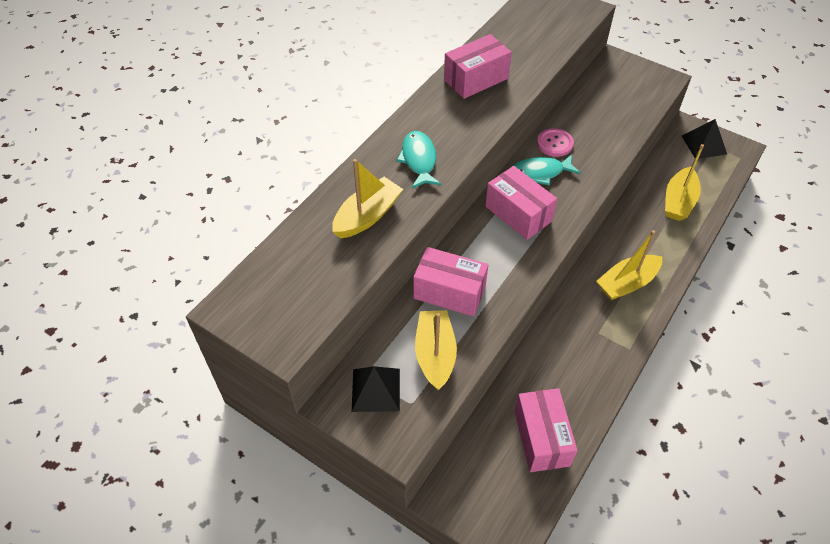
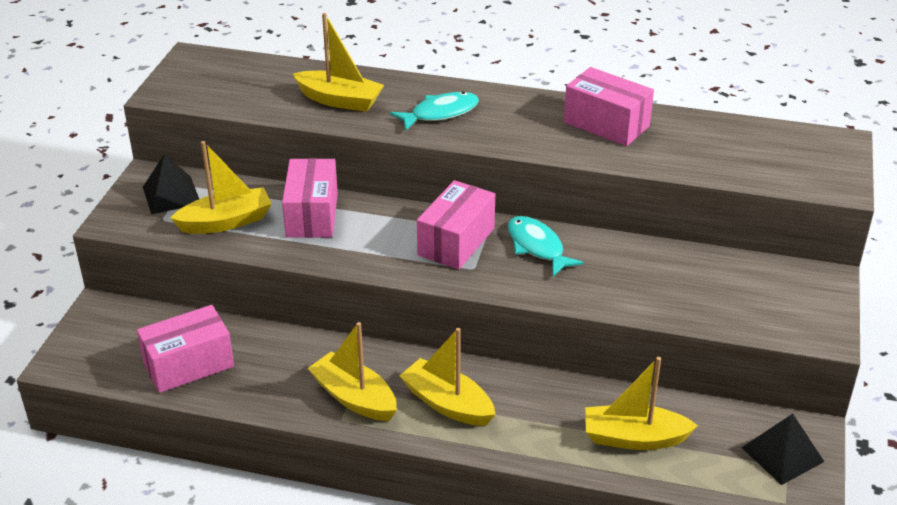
camera: 70 degrees right, 15 degrees down
(555, 143) = (600, 250): pink button -> none
(608, 335) = (354, 398): none -> yellow boat

